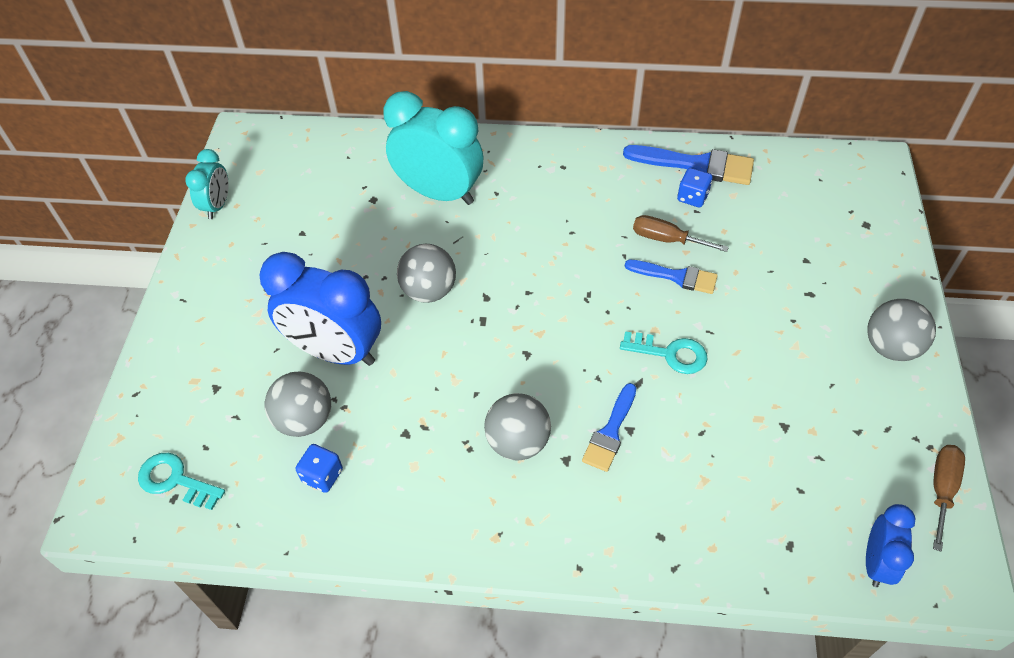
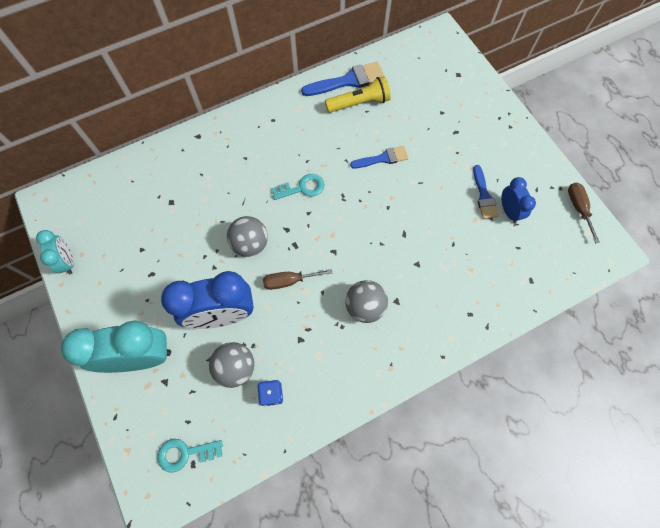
camera: 35 degrees left, 15 degrees up
(439, 193) = (210, 176): turquoise clock -> turquoise clock (141, 357)
(610, 432) = (408, 271): blue brush -> blue brush (484, 196)
(666, 239) = (362, 138): brown screwdriver -> brown screwdriver (289, 281)
(670, 354) = (409, 207): turquoise key -> turquoise key (302, 188)
(692, 197) = (359, 103): blue dice -> yellow flashlight
(876, 562) = (573, 265): blue clock -> blue clock (509, 211)
(890, 347) = (512, 142): grey ball -> none

